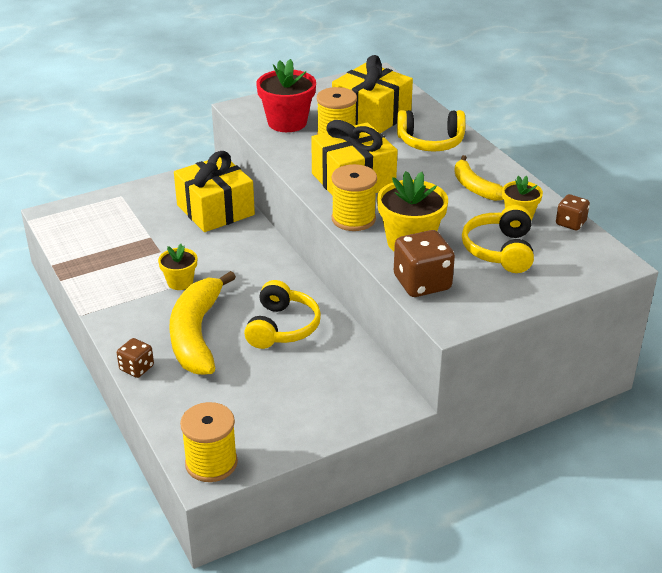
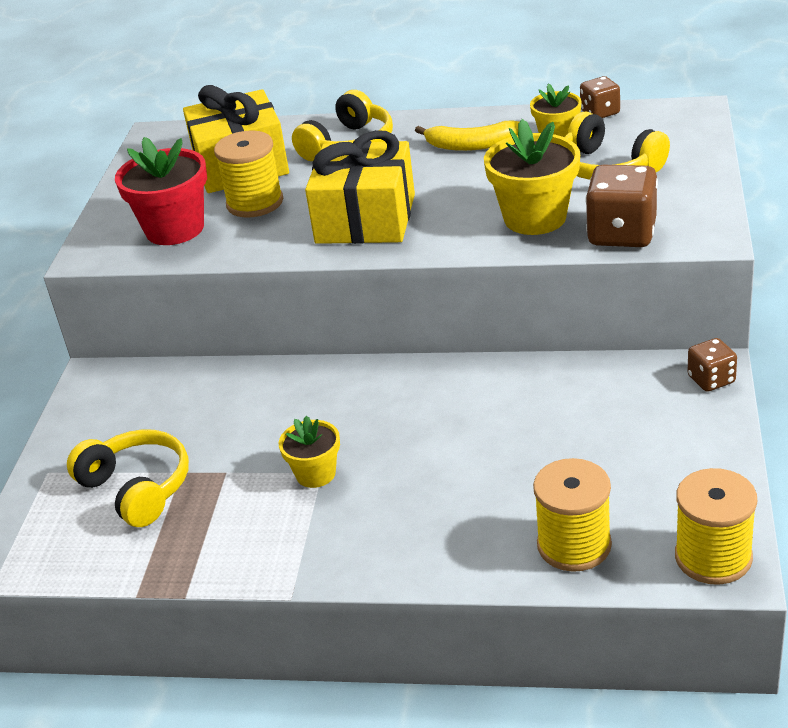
camera: 50 degrees left, 0 degrees up
(136, 368) = (465, 572): brown dice -> brown dice (711, 379)
(196, 334) = (443, 492): yellow banana -> none
(215, 210) = (189, 393): yellow gift -> none
(282, 327) = (497, 412): yellow headphones -> yellow headphones (137, 488)
(353, 219) = (447, 242): yellow spool -> yellow spool (574, 545)

